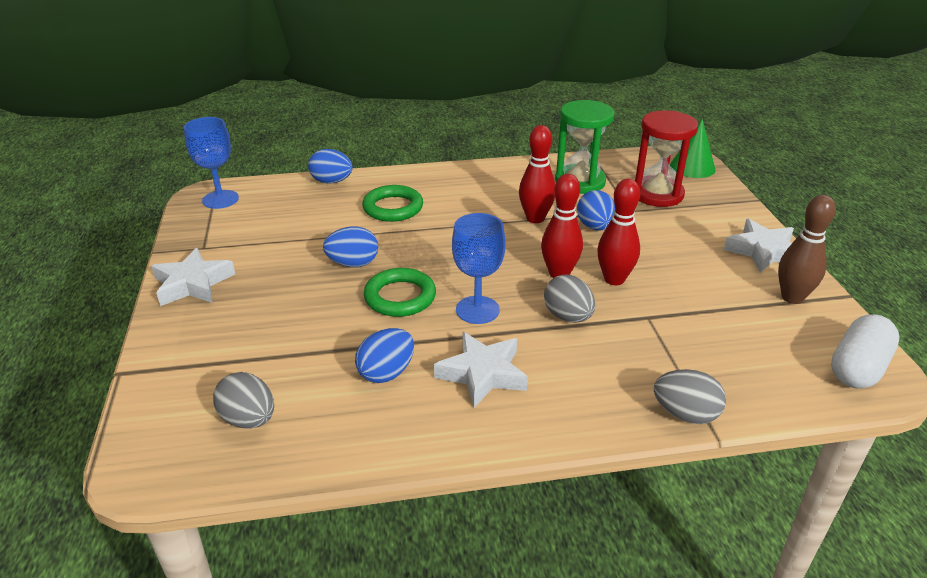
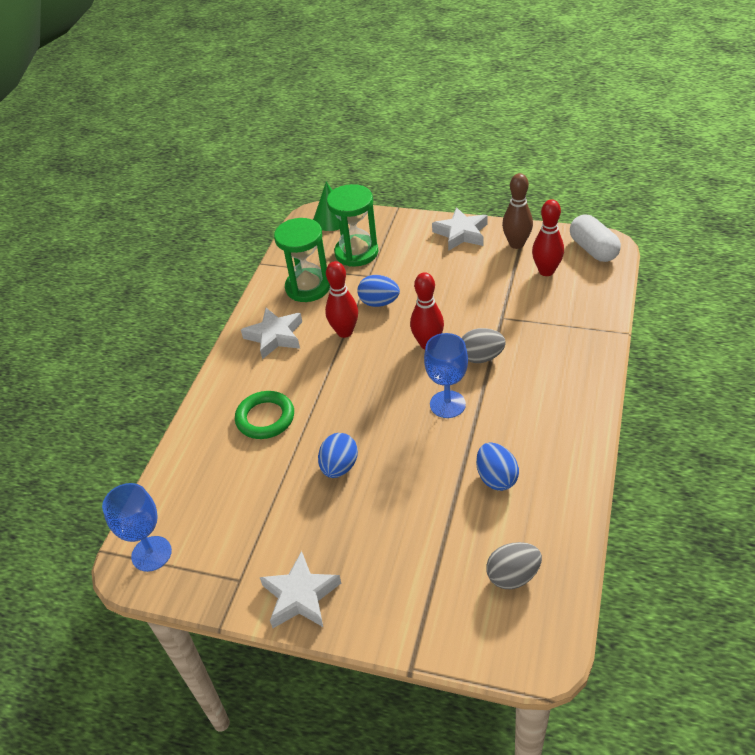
camera: 60 degrees left, 10 degrees up
(331, 181) = (183, 453): blue egg -> none
(400, 297) = (405, 447): green ring -> none
(482, 373) = (521, 423): white star -> white star (275, 336)
(614, 279) = (451, 317): red bowling pin -> red bowling pin (546, 271)
(657, 194) = (356, 253): red hourglass -> green hourglass
(685, 414) = (602, 338): grey egg -> none

